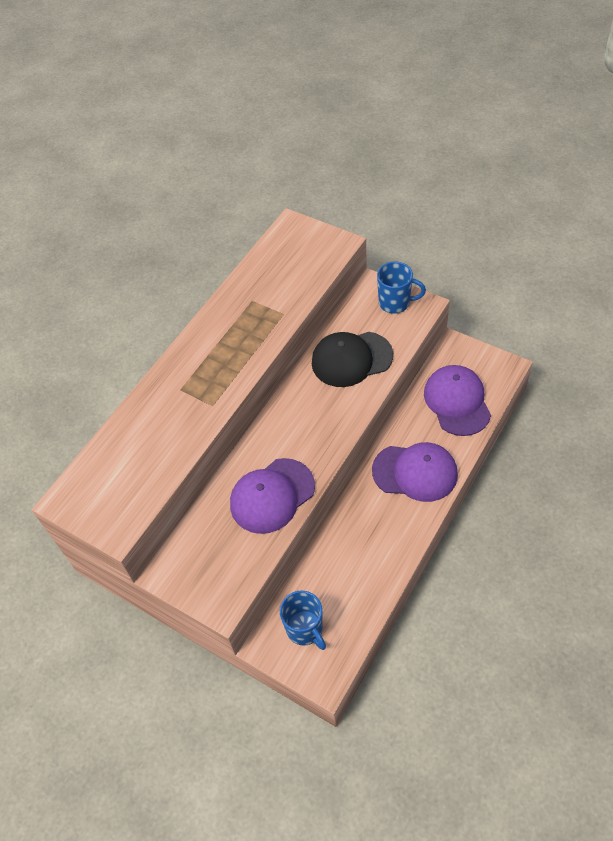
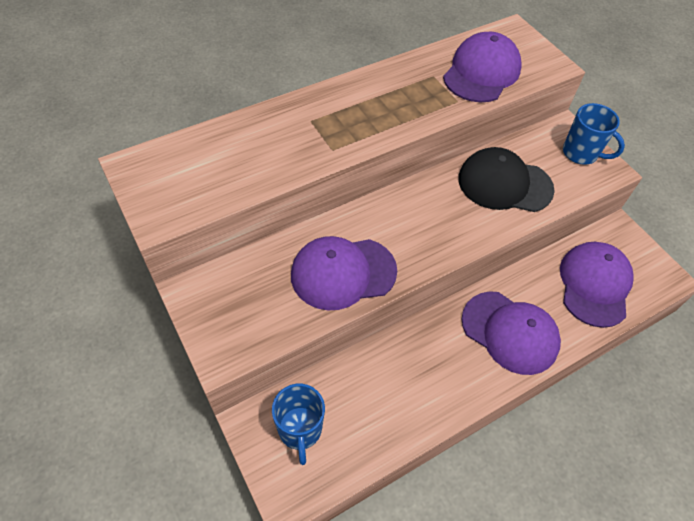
camera: 20 degrees right, 0 degrees up
(287, 278) = (481, 72): none -> purple cap

